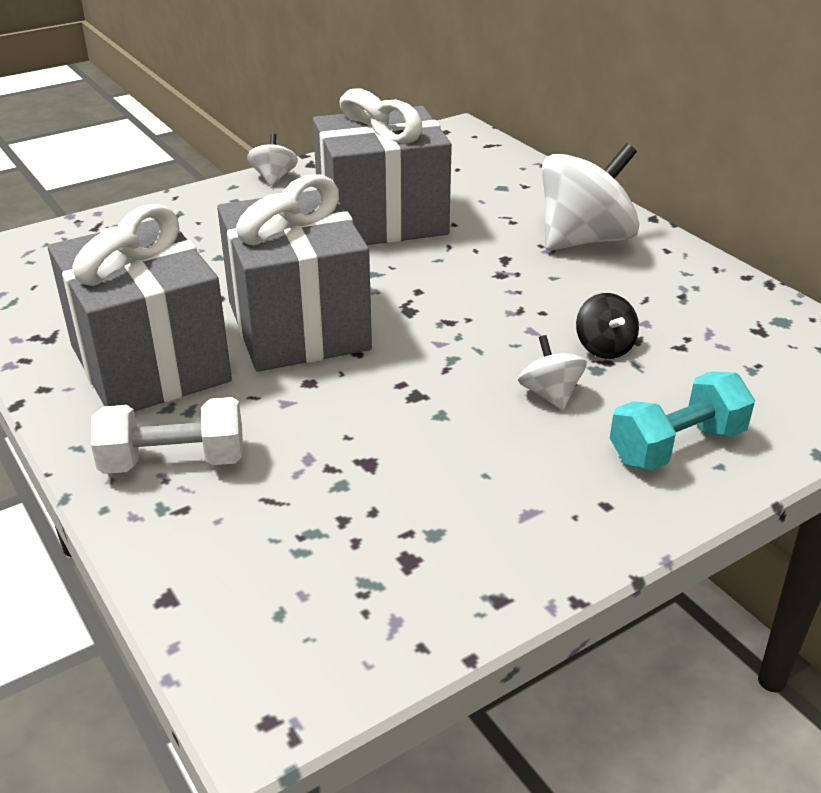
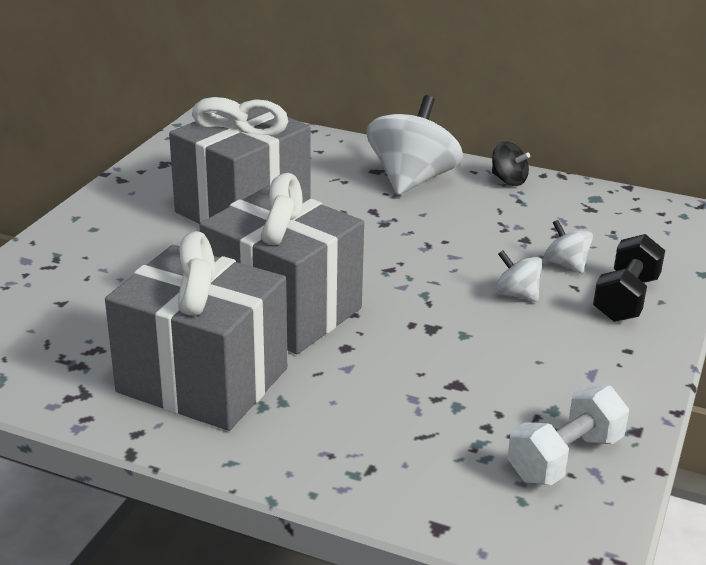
camera: 35 degrees left, 5 degrees down
(174, 462) = (321, 440): white dumbbell -> white dumbbell (564, 458)
(274, 178) = (104, 200): white spinning top -> white spinning top (565, 265)
(604, 347) = (512, 251): black spinning top -> black spinning top (508, 180)
(676, 446) = (625, 299): turquoise dumbbell -> black dumbbell

